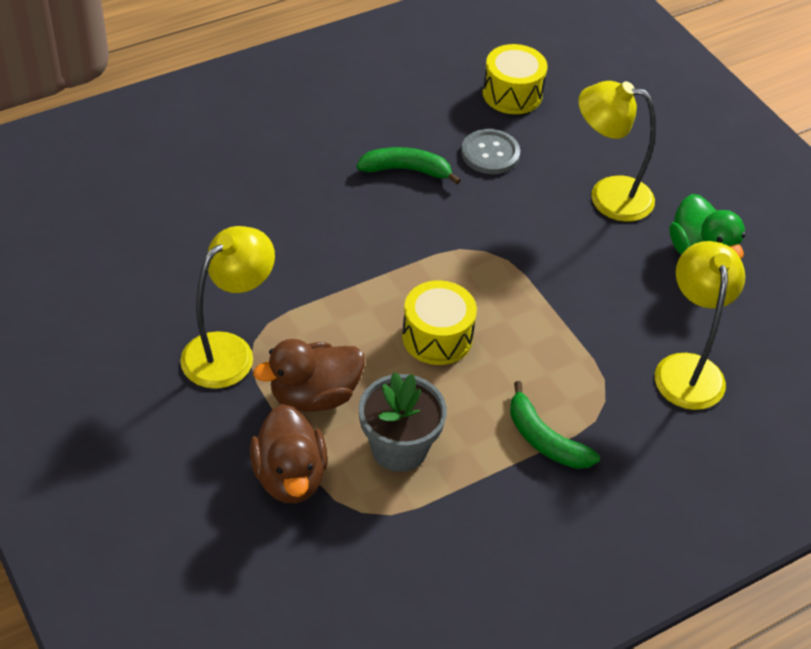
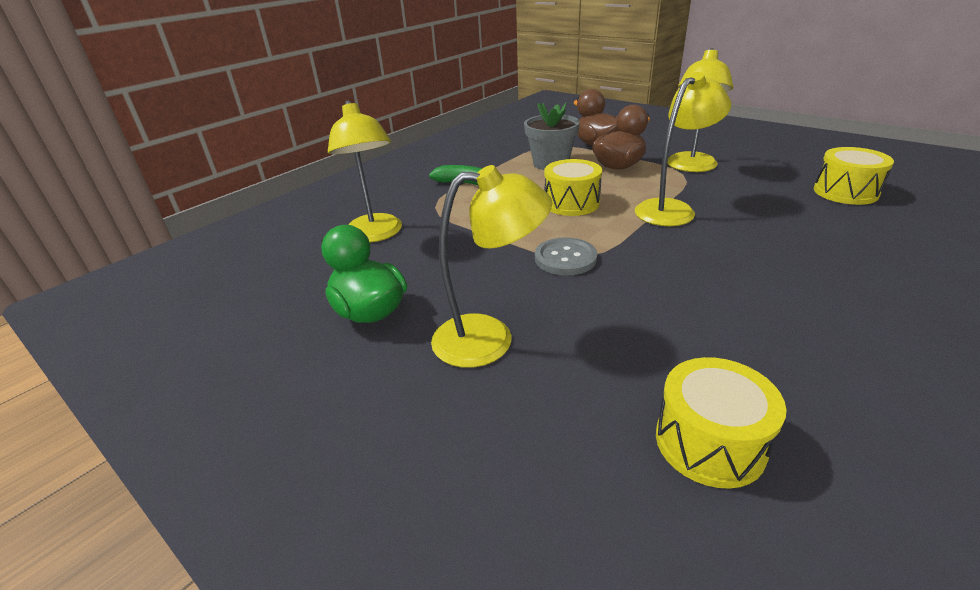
camera: 165 degrees right, 15 degrees down
(134, 232) = (845, 192): none -> yellow drum
(338, 280) = (672, 209): none -> yellow lamp
(406, 170) = (720, 293): green banana -> none
(490, 153) = (655, 340): grey button -> grey button (565, 258)

